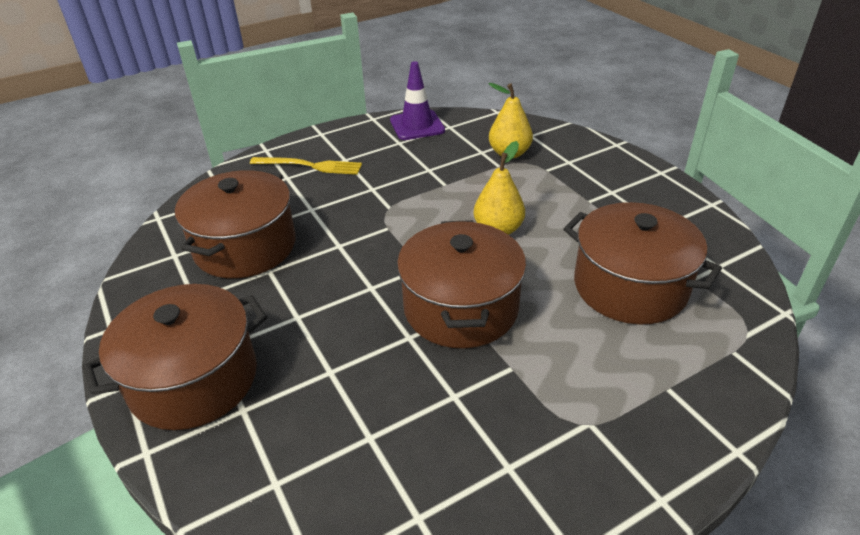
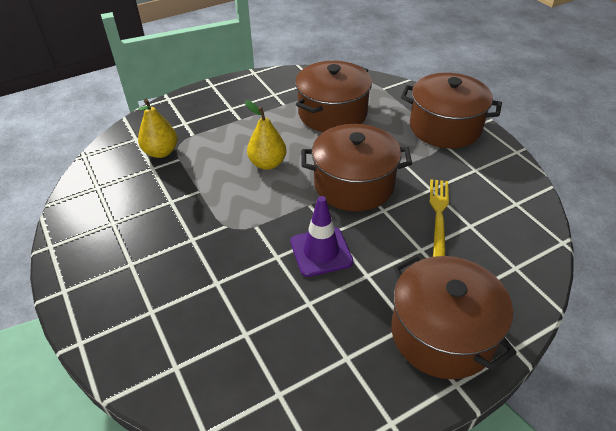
camera: 90 degrees left, 5 degrees up
(245, 247) = (271, 329): brown pot -> brown pot (445, 127)
(309, 166) = (133, 293): yellow fork -> yellow fork (439, 215)
(417, 125) = (84, 210): purple traffic cone -> purple traffic cone (321, 252)

